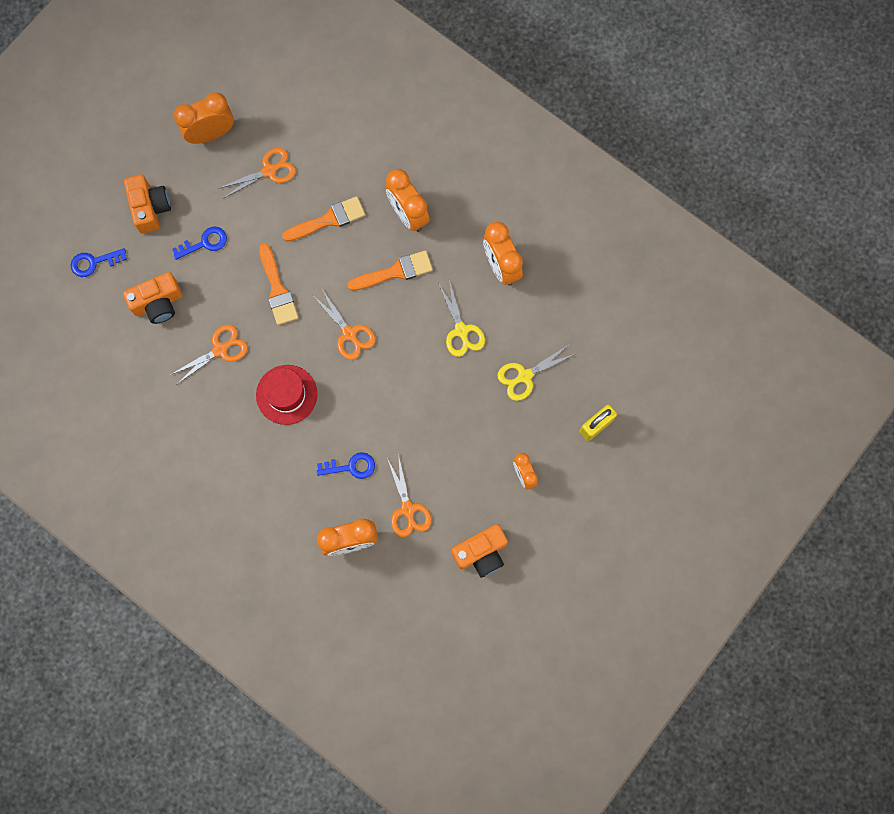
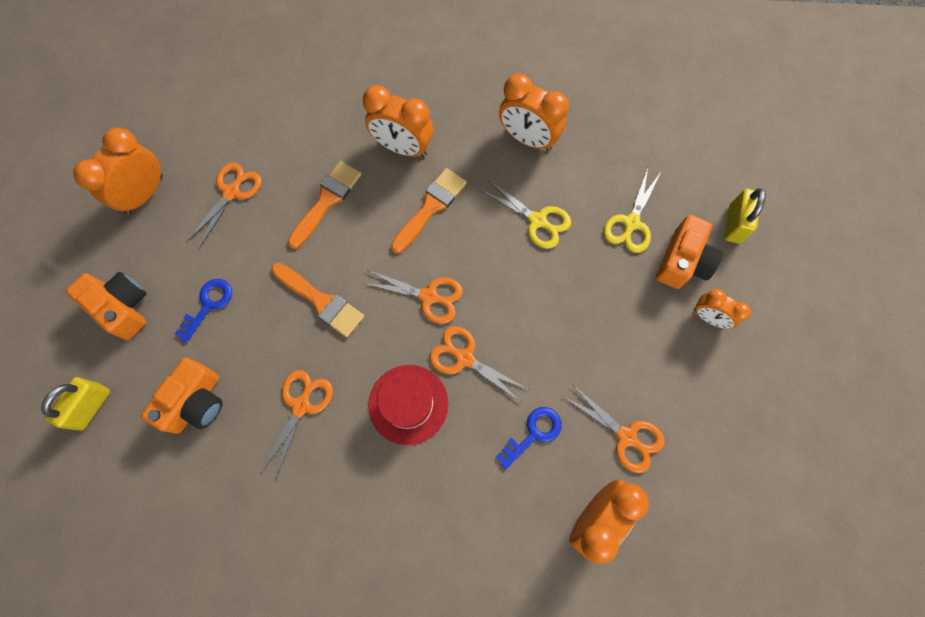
camera: 35 degrees left, 5 degrees down
(94, 262) = (91, 406): blue key -> yellow padlock
(342, 390) = (464, 358): none -> orange scissors
(481, 553) = (735, 428): orange camera -> orange camera (682, 261)

